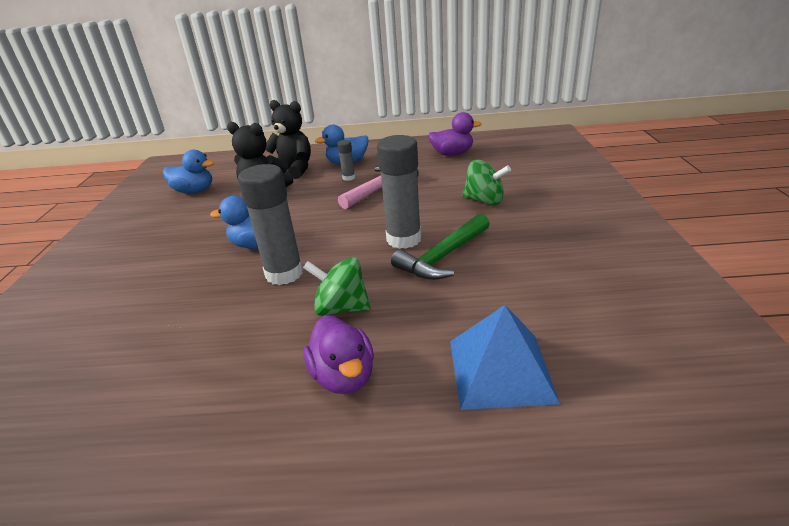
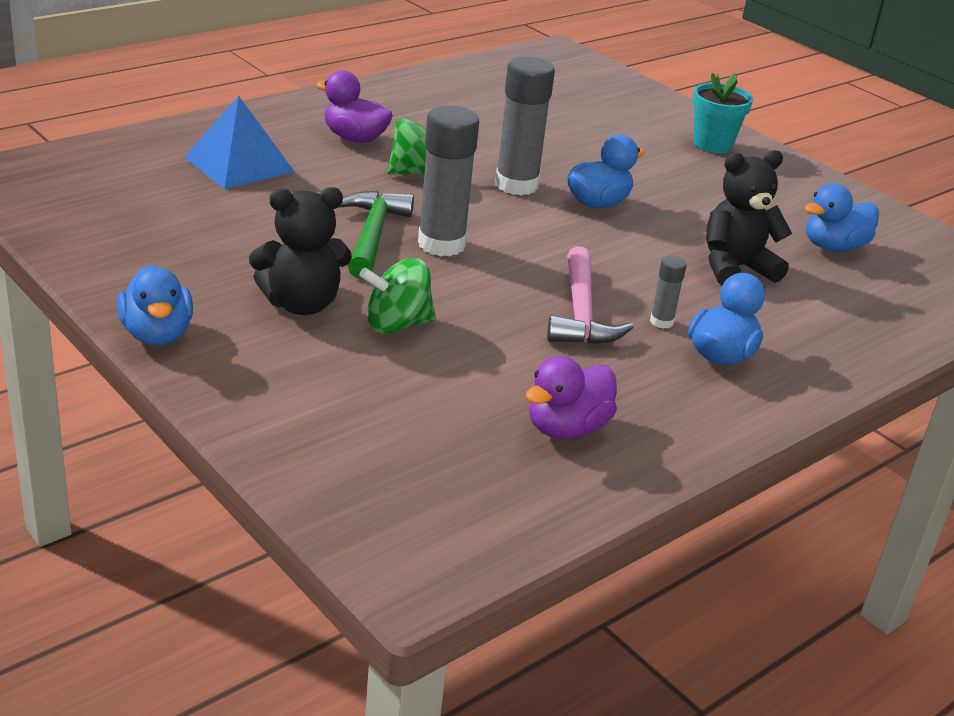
camera: 135 degrees right, 0 degrees up
(79, 274) = (712, 144): none -> turquoise flower pot
(293, 170) = (778, 317): black teddy bear -> black teddy bear (301, 304)
(635, 222) = (157, 334): none -> blue duck

